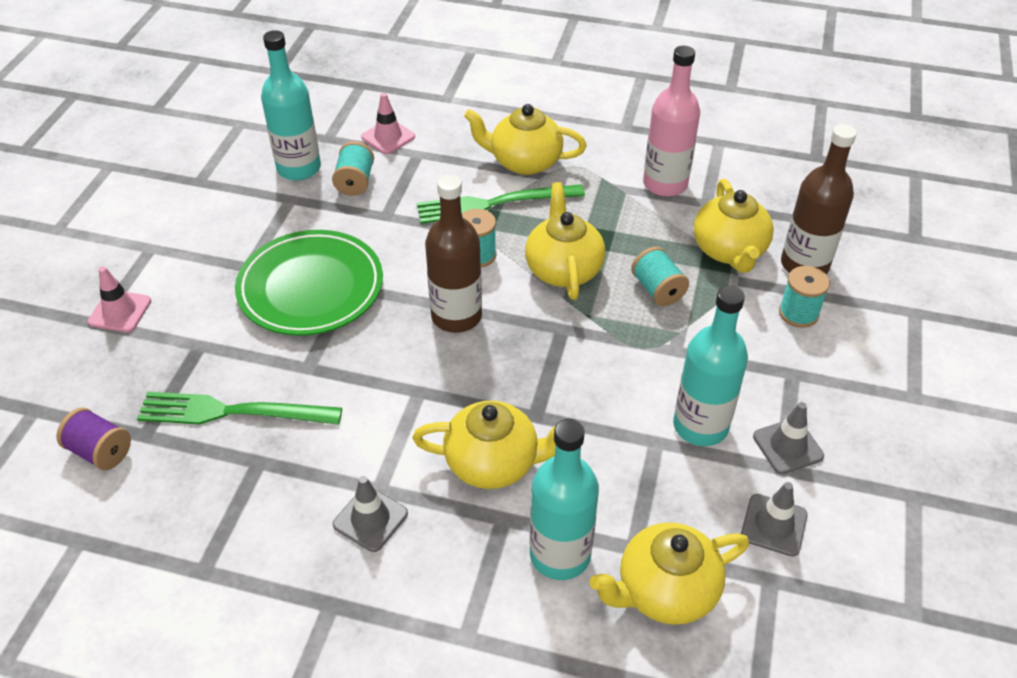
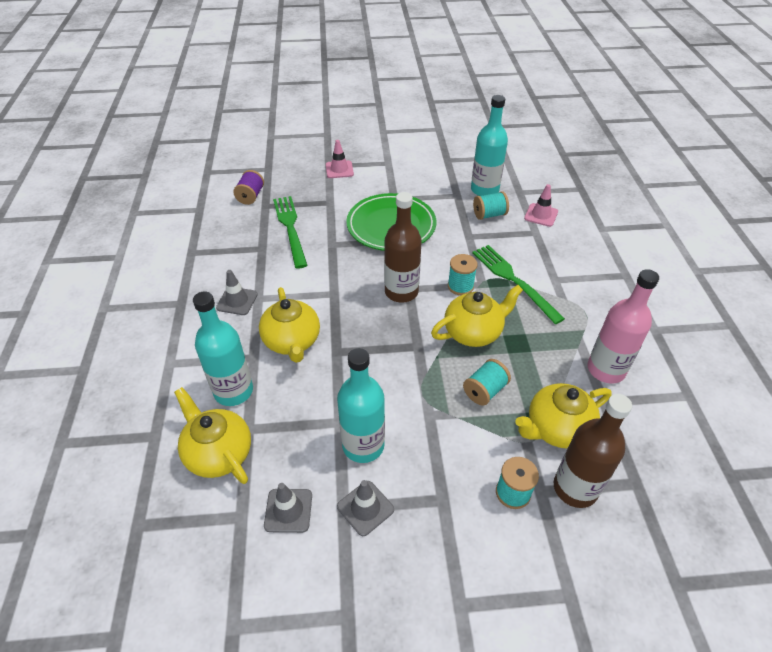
camera: 70 degrees right, 0 degrees up
(524, 162) = (567, 284): yellow teapot -> none

